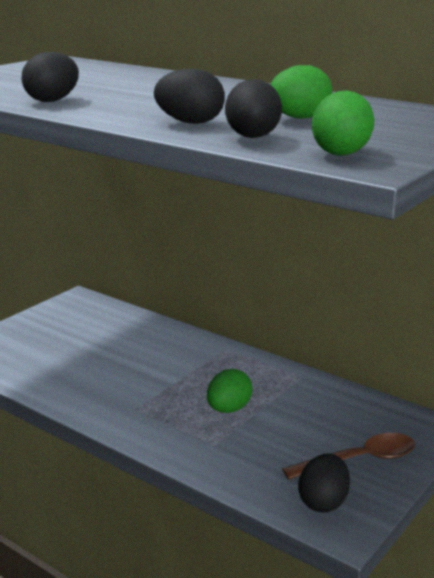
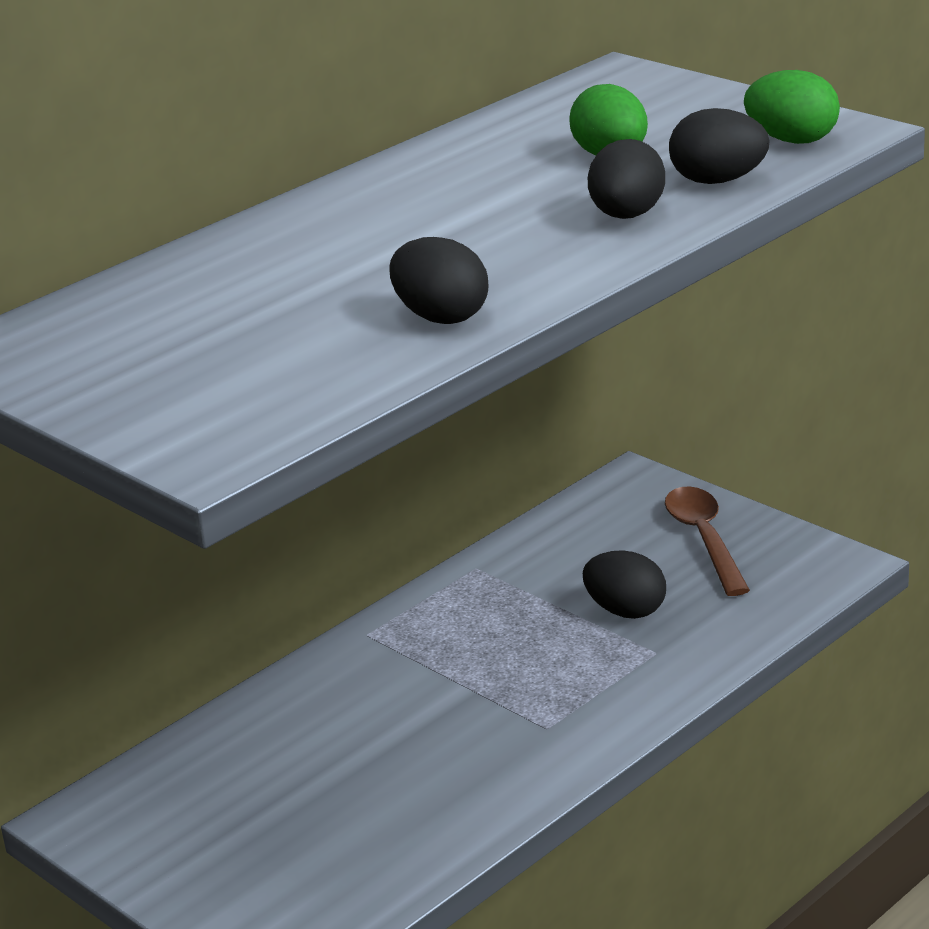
camera: 80 degrees left, 5 degrees up
(228, 409) = (563, 636): green egg -> none
(323, 502) = (791, 572): black egg -> black egg (625, 611)

